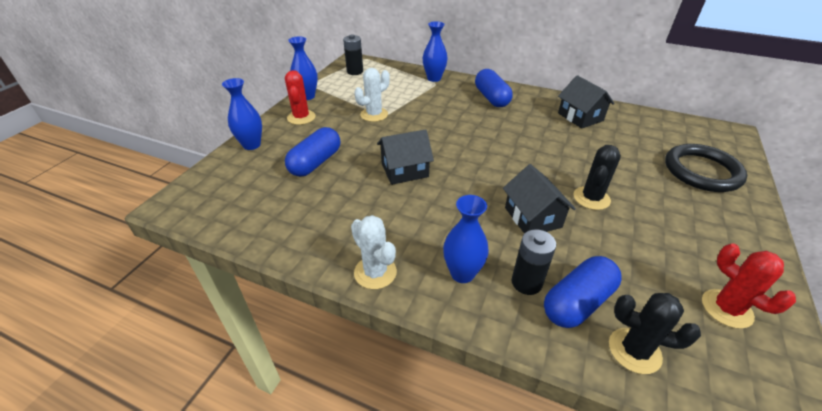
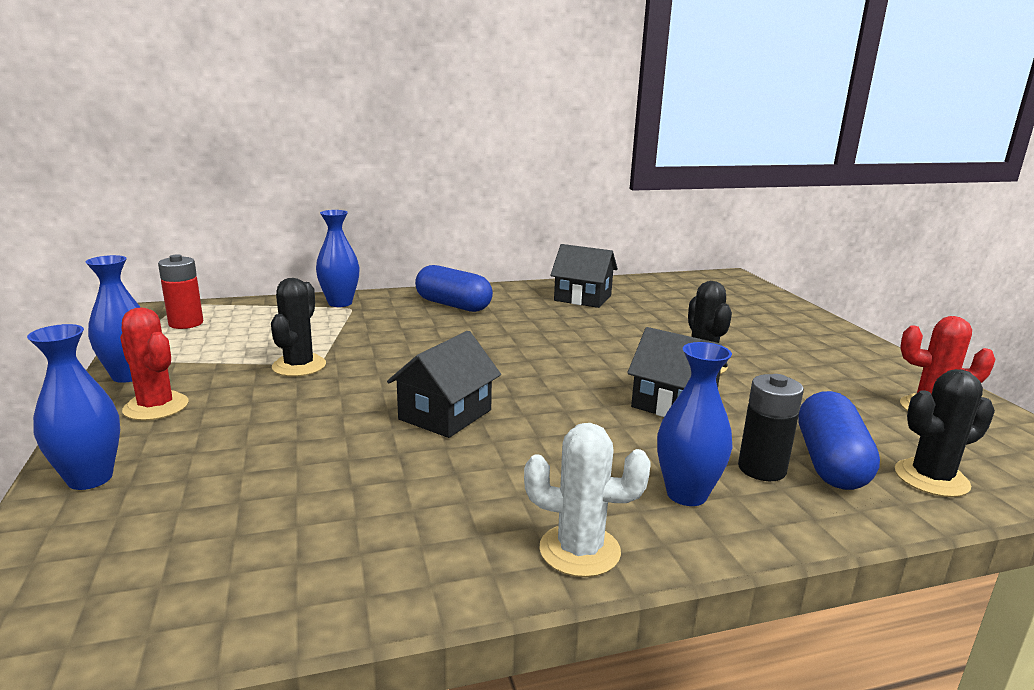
camera: 40 degrees left, 20 degrees down
(315, 163) = (275, 457): blue capsule -> none
(355, 71) = (186, 323): black battery -> red battery
(374, 114) = (299, 366): white cactus -> black cactus
(702, 171) = (755, 312): black ring -> none

